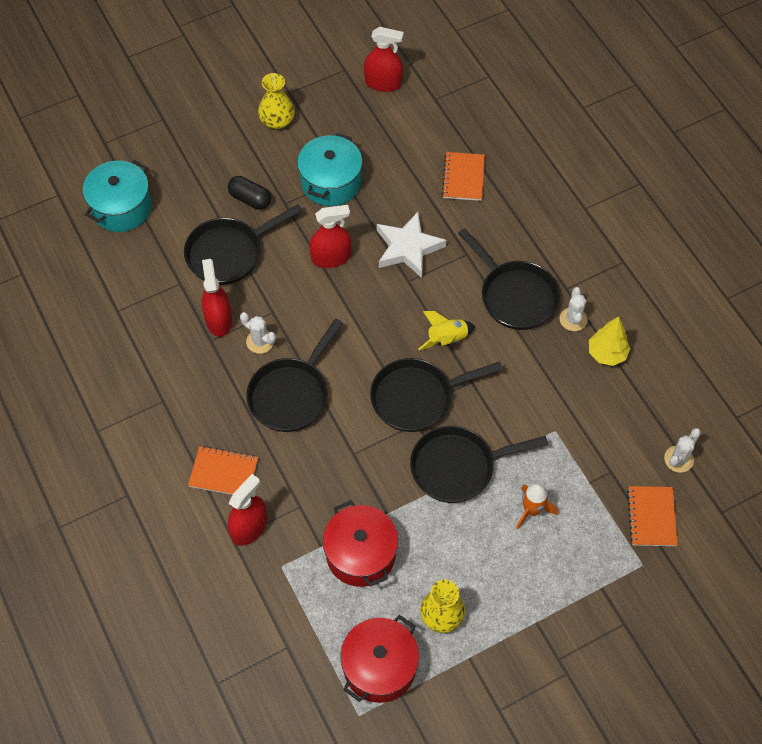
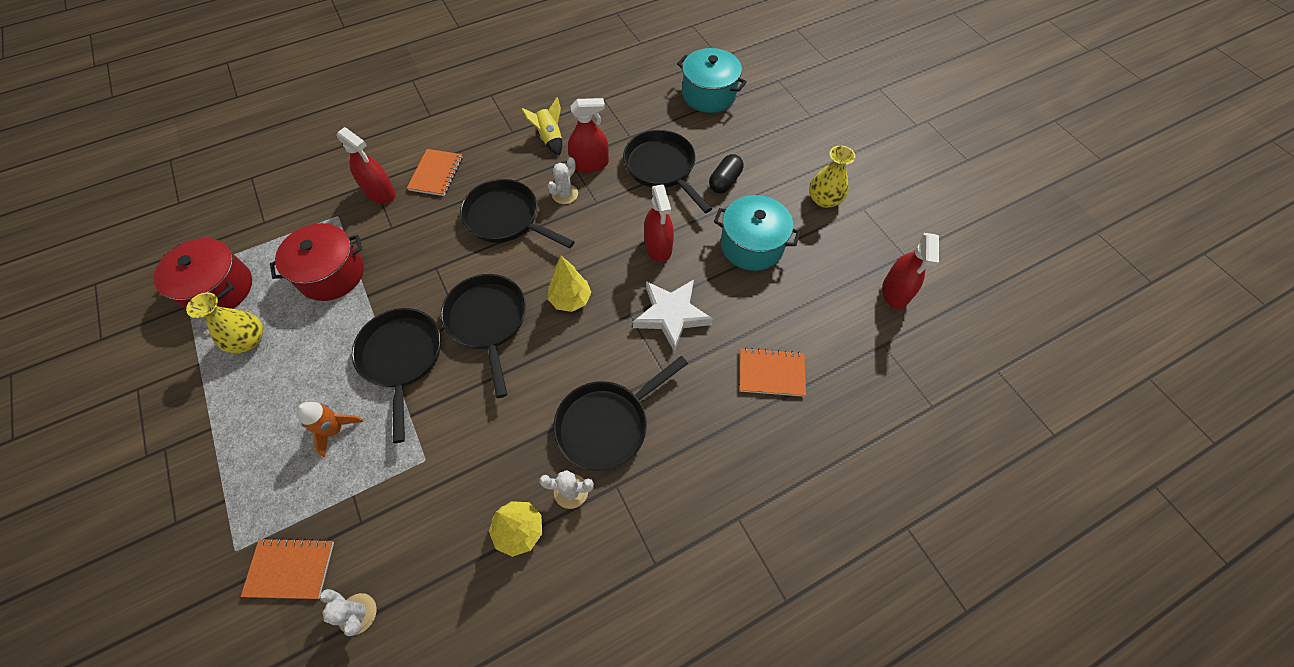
camera: 90 degrees right, 0 degrees up
(392, 329) = (570, 300): none -> yellow tree
(447, 339) = (554, 351): yellow rocket -> yellow rocket (550, 138)

